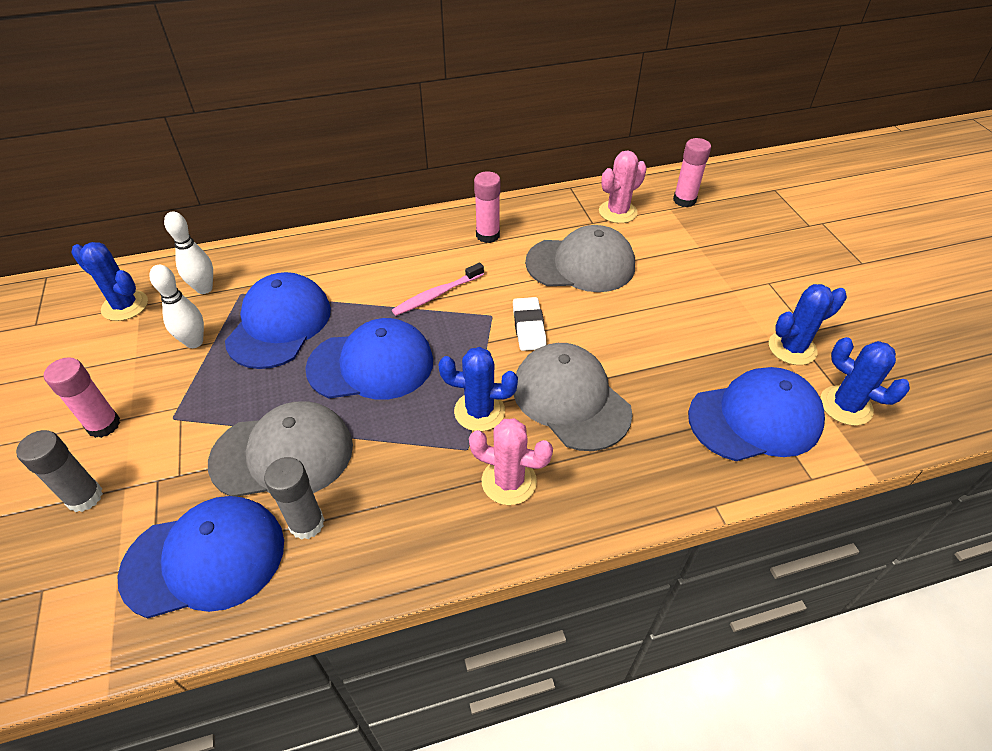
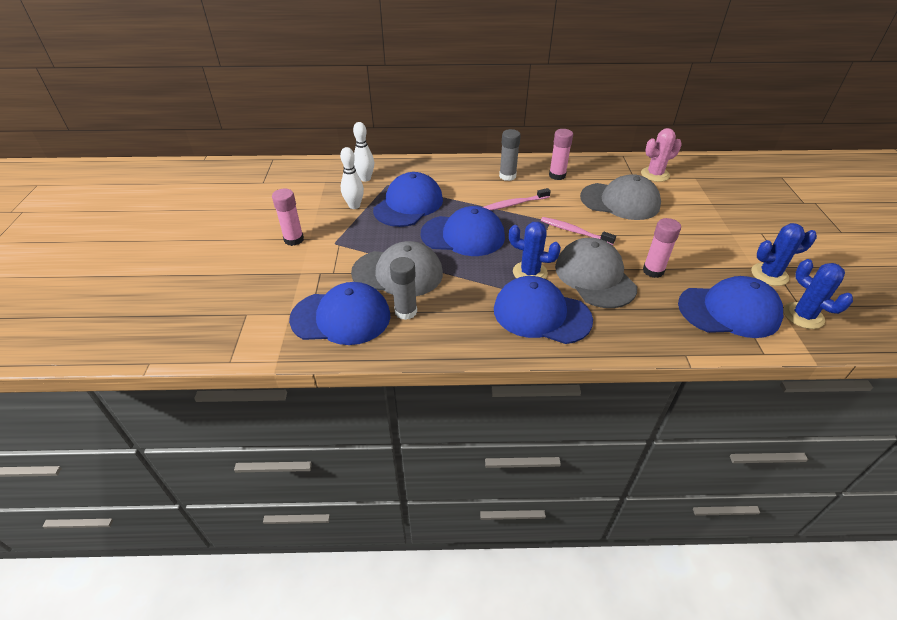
camera: 15 degrees right, 5 degrees down
(84, 497) = (277, 273): grey glue stick -> grey glue stick (507, 176)
(125, 306) = (316, 180): blue cactus -> none
(509, 481) = (541, 314): pink cactus -> blue cap
(529, 327) = (574, 231): white eraser -> pink toothbrush
(684, 200) = (707, 174): pink glue stick -> pink glue stick (653, 271)

